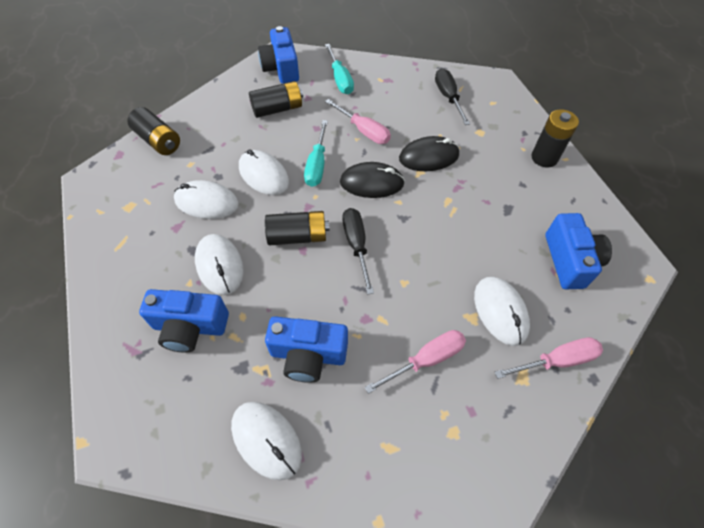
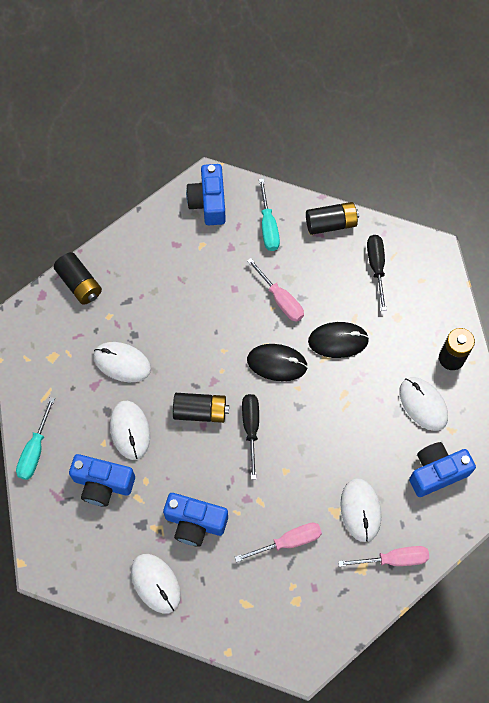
camera: 10 degrees right, 10 degrees up
(263, 175) = (176, 339): white mouse -> white mouse (423, 404)
(277, 109) = (198, 259): black battery -> black battery (331, 224)
(317, 165) = (228, 335): turquoise screwdriver -> turquoise screwdriver (35, 450)
(569, 260) = (436, 472): blue camera -> blue camera turned 120 degrees counterclockwise

